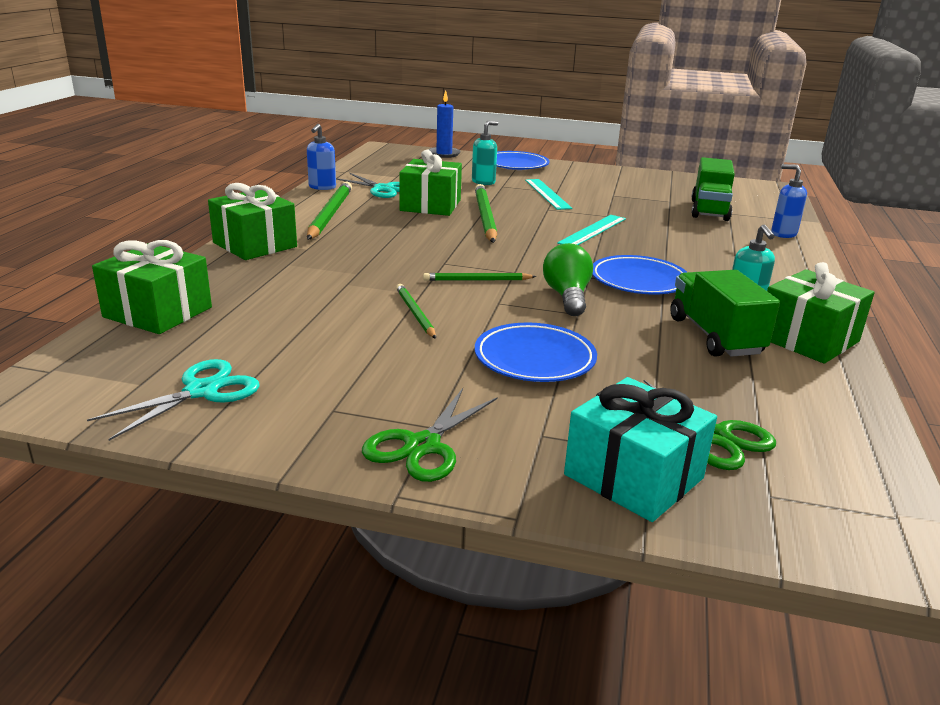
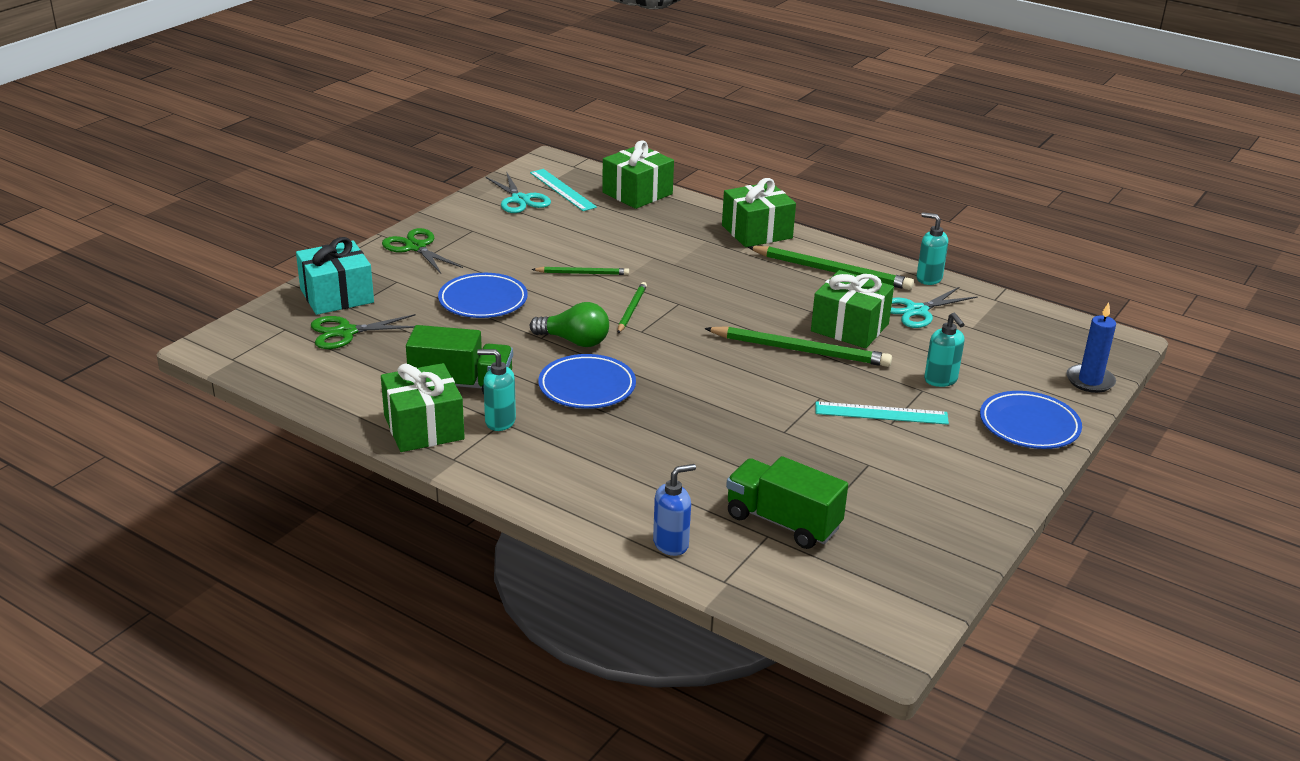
camera: 110 degrees right, 5 degrees up
(322, 187) = (928, 278): blue soap dispenser -> turquoise soap dispenser
(593, 230) = (734, 404): turquoise ruler -> turquoise ruler (562, 190)

